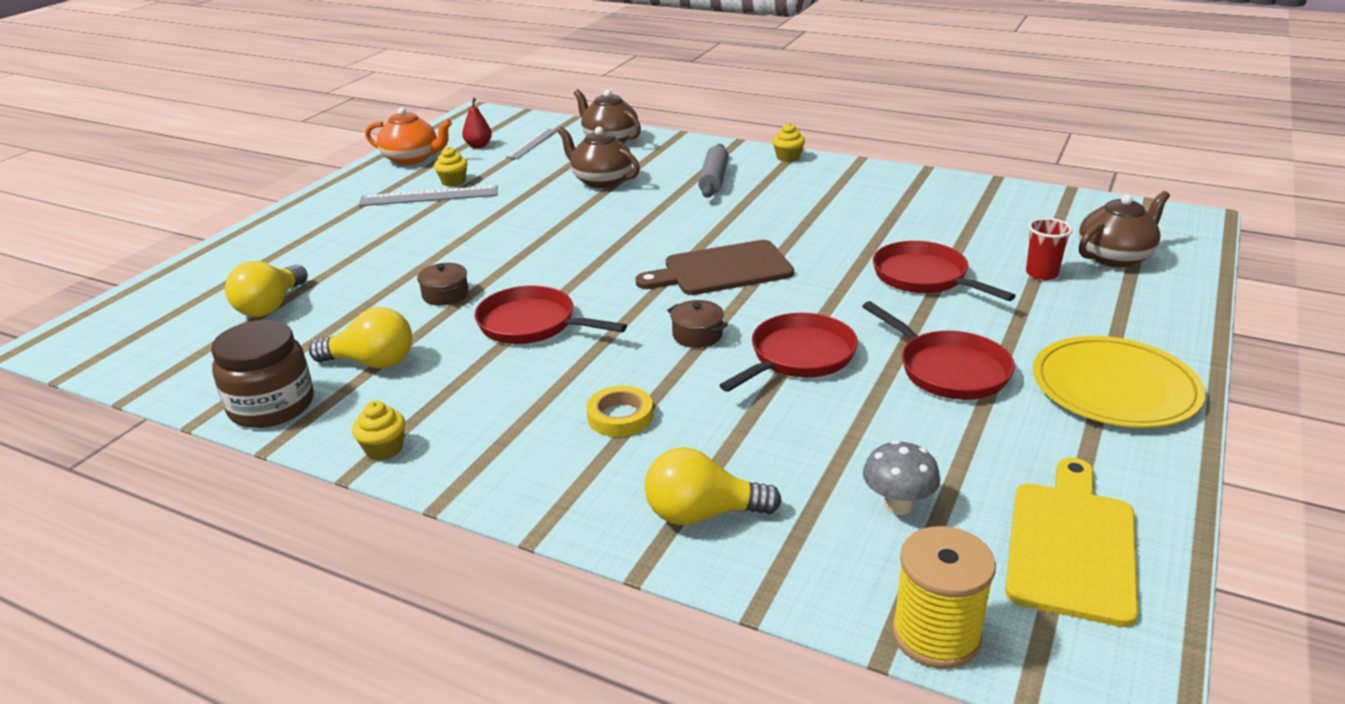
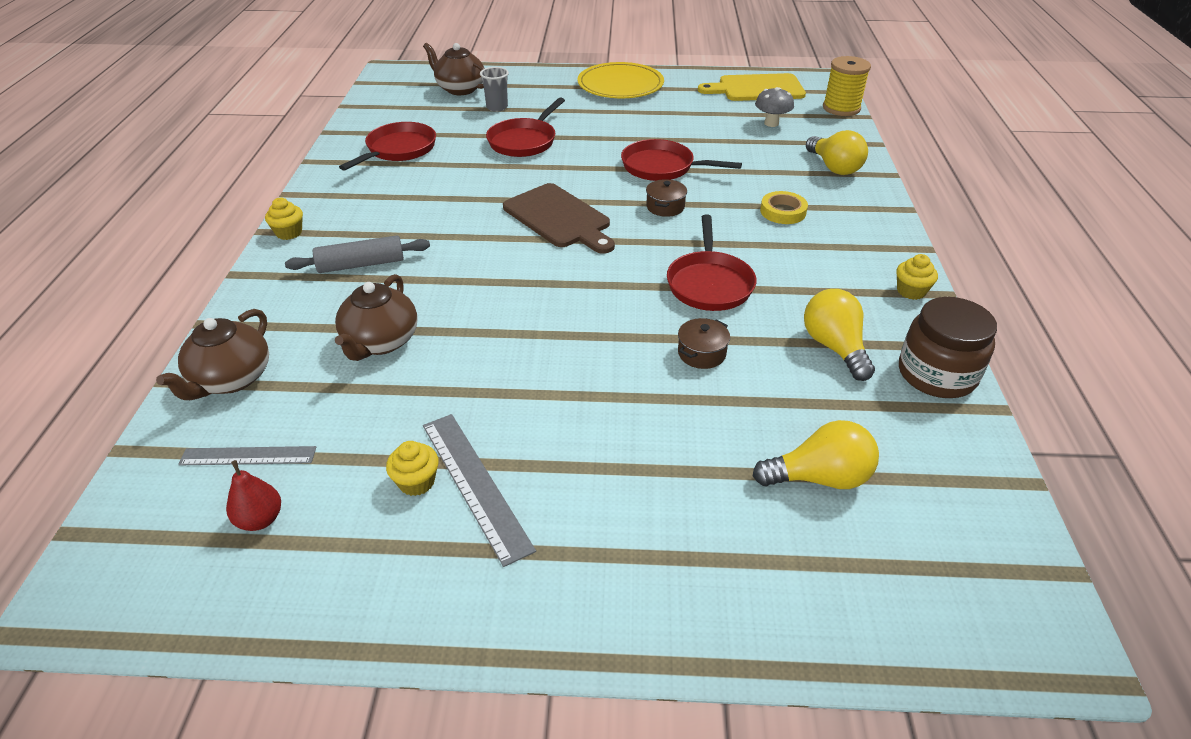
camera: 115 degrees left, 10 degrees up
(412, 159) = (330, 586): orange teapot -> none
(948, 369) = (638, 123): red pan -> red pan (398, 150)
(1041, 274) = (497, 107): red cup -> grey cup

